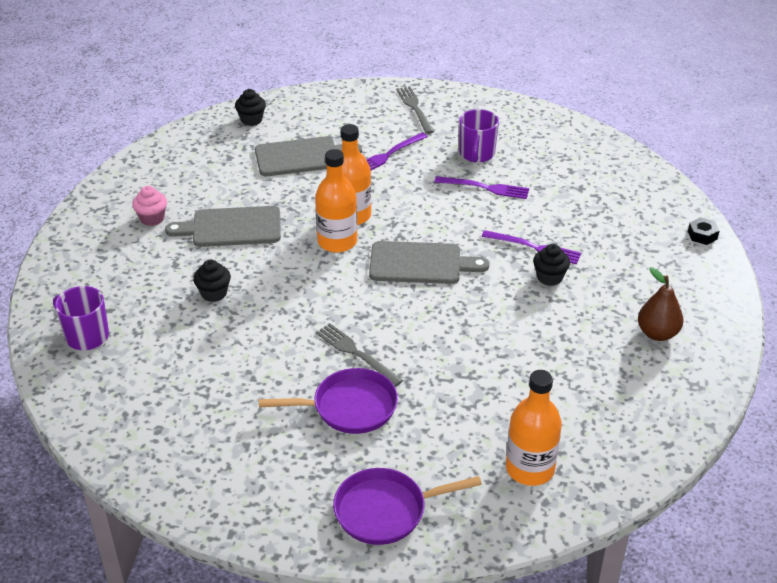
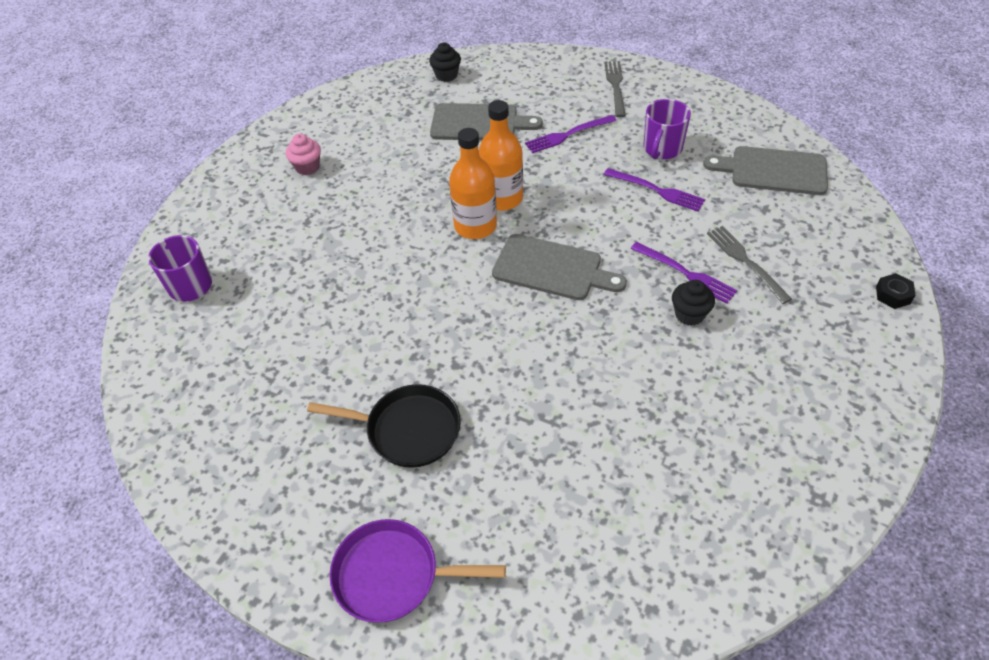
camera: 20 degrees right, 10 degrees up
(214, 293) = (329, 262): black cupcake -> none
(232, 227) = (378, 190): grey cutting board -> grey cutting board (773, 171)
(349, 407) = (408, 430): purple pan -> black pan
(355, 353) = (441, 363): grey fork -> grey fork (745, 261)
(530, 469) = (576, 563): orange bottle -> none
(657, 333) = (794, 415): brown pear -> none

